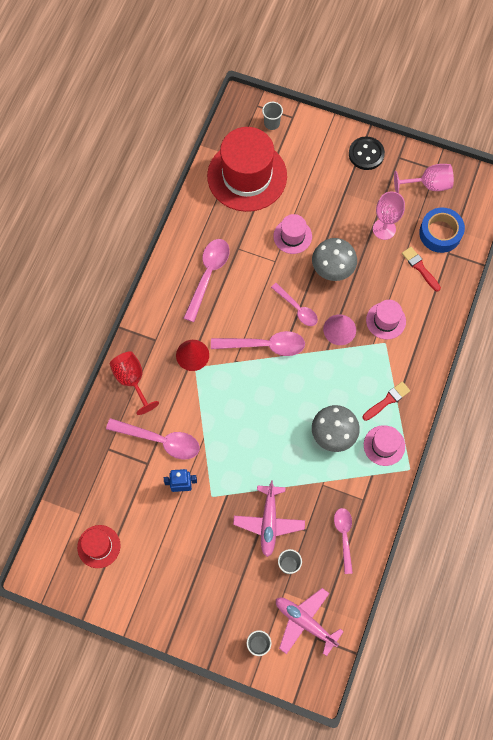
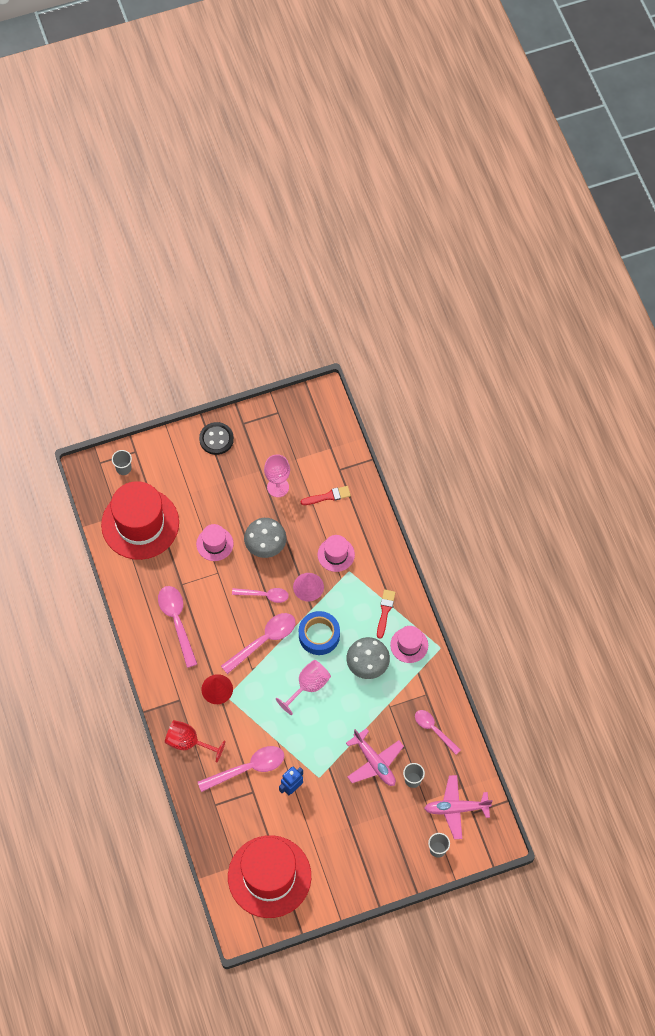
camera: 40 degrees left, 5 degrees down
(99, 546) = (269, 876): red hat -> red hat, size x2.10
(420, 268) = (328, 496): red brush -> red brush turned 150 degrees clockwise
(428, 185) = (282, 428): pink goblet -> pink goblet (308, 686)
(440, 233) = (321, 459): blue tape -> blue tape (319, 635)

